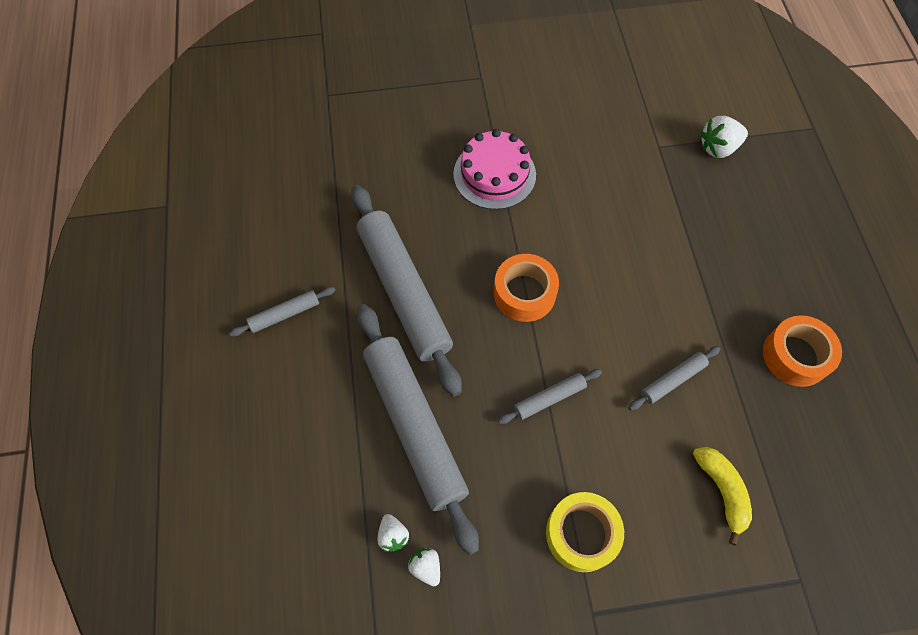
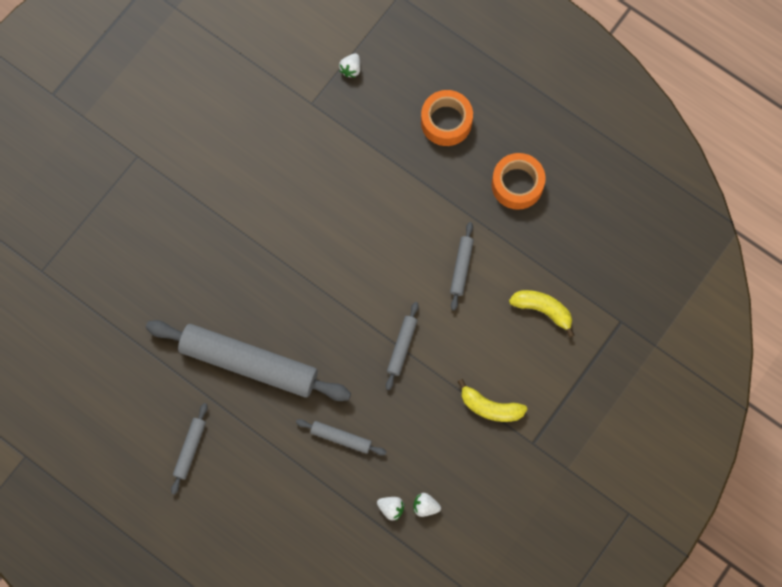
camera: 45 degrees left, 10 degrees up
(415, 425) = (341, 438): grey rolling pin -> grey rolling pin, size x0.44
(494, 174) = (223, 226): pink cake -> none
(524, 293) = (324, 293): orange tape -> orange tape (446, 122)
(581, 534) = (490, 407): yellow tape -> yellow banana
(718, 148) = (351, 69): white strawberry -> white strawberry, size x0.61

